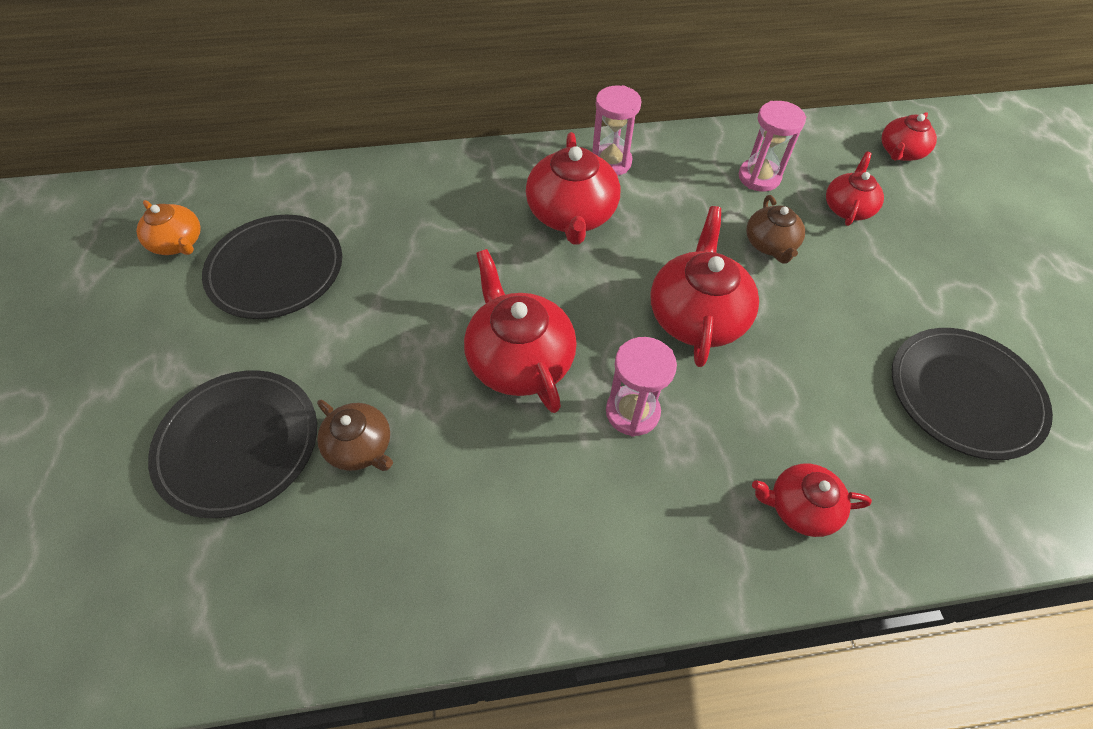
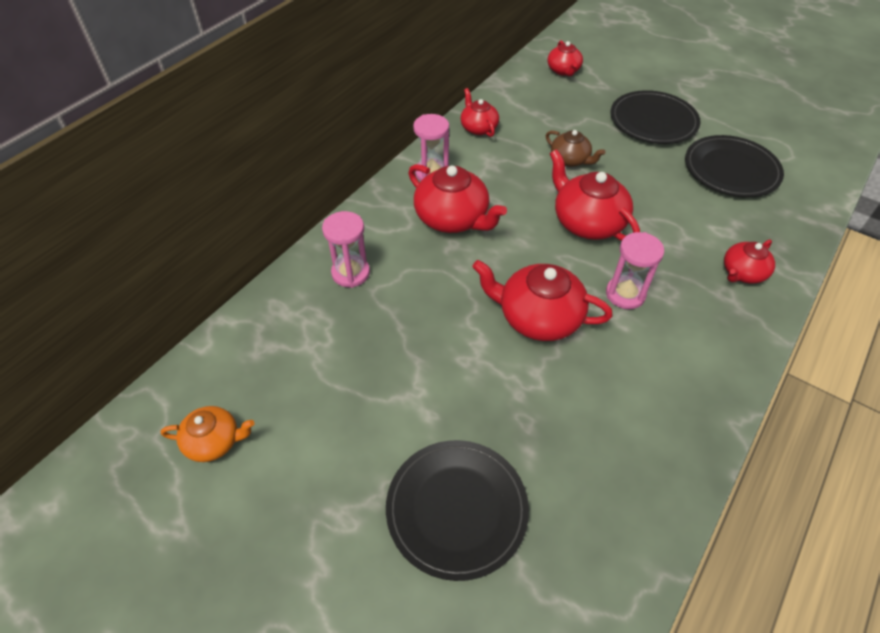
camera: 45 degrees left, 5 degrees down
(276, 270) = (318, 395): black plate -> black plate (653, 121)
(360, 447) = (526, 439): brown teapot -> none
(759, 177) = (518, 128): pink hourglass -> pink hourglass (350, 273)
(847, 208) = (578, 116): red teapot -> red teapot (478, 128)

